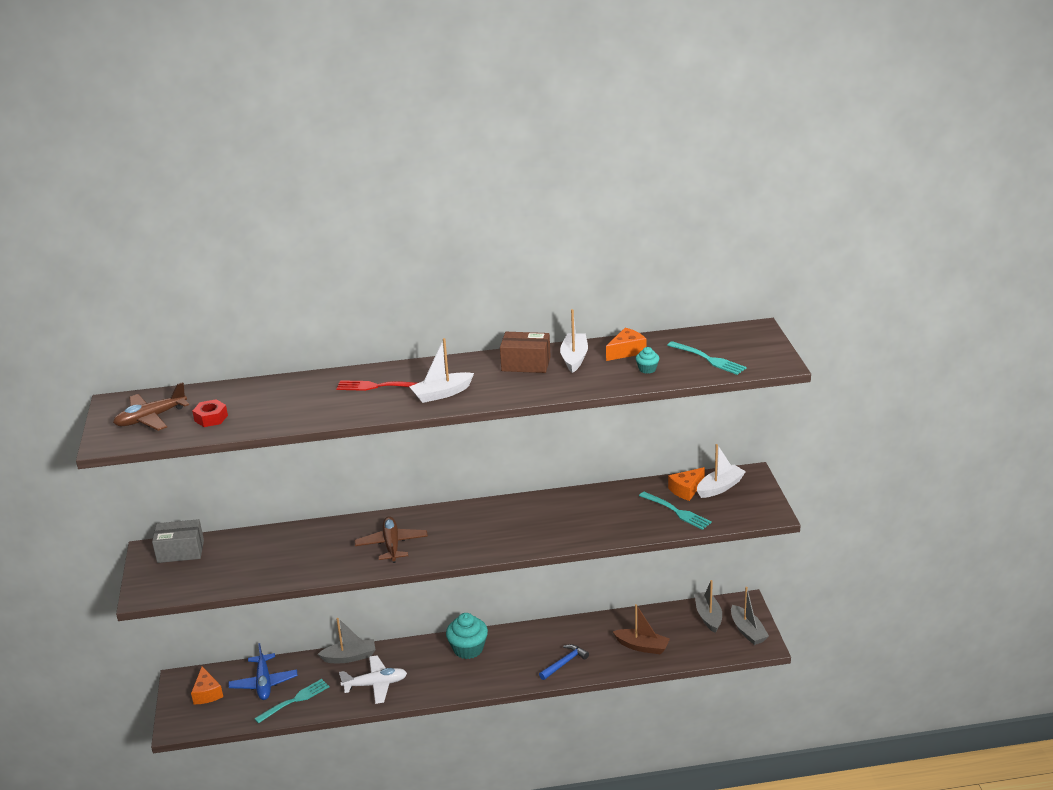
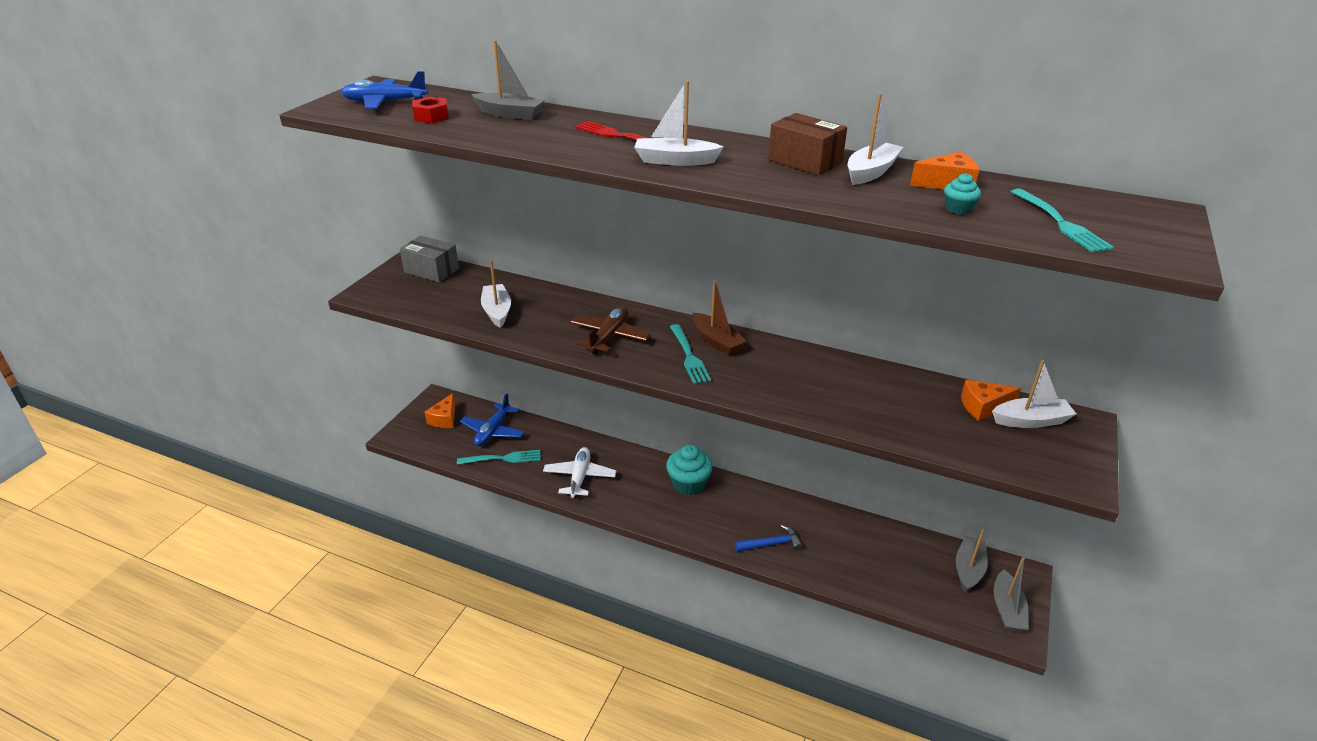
camera: 30 degrees right, 5 degrees up
(151, 418) = (385, 102): brown plane -> blue plane
(280, 562) = (497, 311): none -> white boat
(350, 657) = (580, 441): grey boat -> grey boat (509, 114)
(375, 684) = (579, 477): white plane -> white plane turned 105 degrees counterclockwise
(642, 646) = (868, 567): brown boat -> brown boat (716, 341)
(676, 511) = (951, 426): turquoise fork -> turquoise fork (688, 356)

